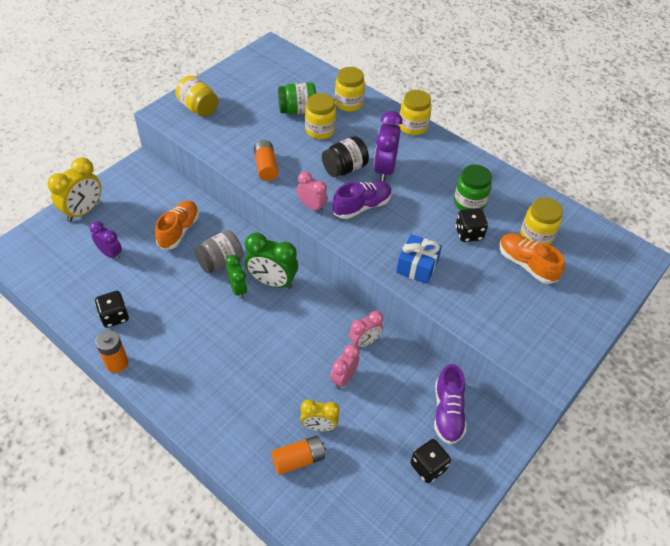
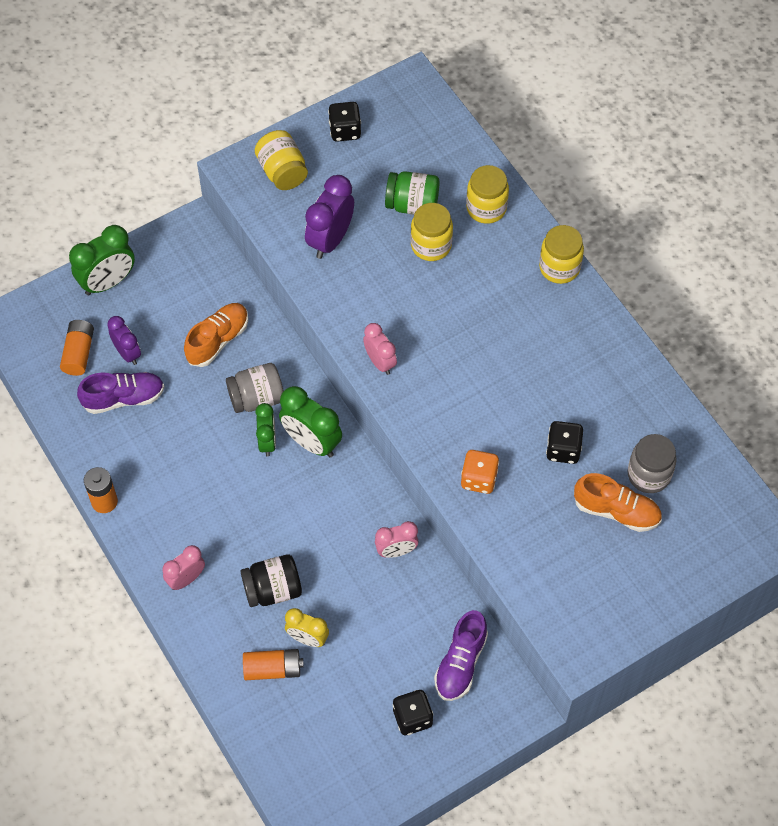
camera: 20 degrees right, 10 degrees up
(83, 211) = (108, 282): yellow clock -> green clock
(114, 316) = (114, 441): black dice -> black dice (345, 131)
(266, 167) = (342, 288): orange battery -> orange battery (79, 353)
(344, 168) = (442, 314): black jar -> black jar (273, 589)
(344, 378) = (355, 589): pink clock -> pink clock (186, 579)
(362, 206) = (443, 377): purple shoe -> purple shoe (123, 398)
(384, 169) = (493, 328): purple clock -> purple clock (330, 240)
(417, 266) = (479, 479): blue gift -> orange dice
(469, 203) = (584, 405): green jar -> none
(526, 264) = (616, 511): orange shoe -> orange shoe turned 135 degrees clockwise
(536, 236) = (648, 475): yellow jar -> grey jar

